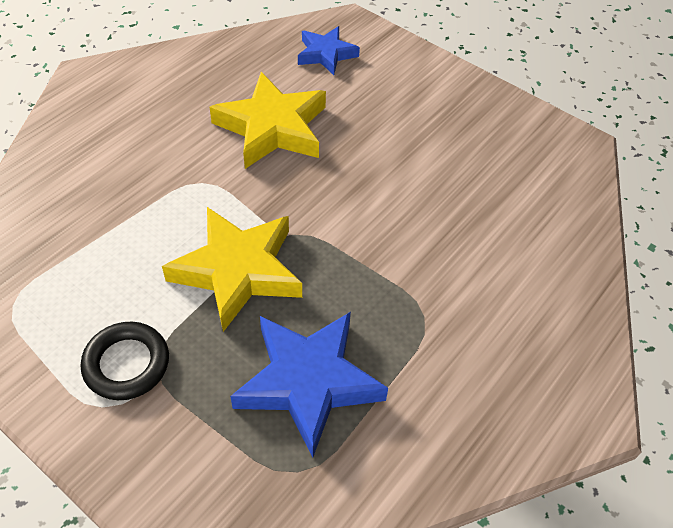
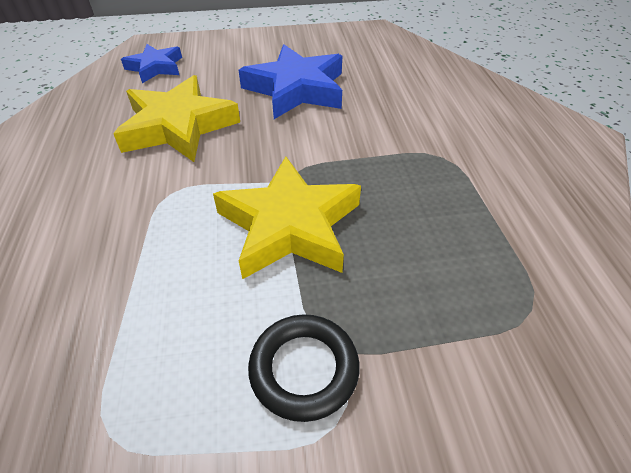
camera: 45 degrees left, 5 degrees down
(308, 382) = (446, 250): blue star -> blue star (296, 89)

